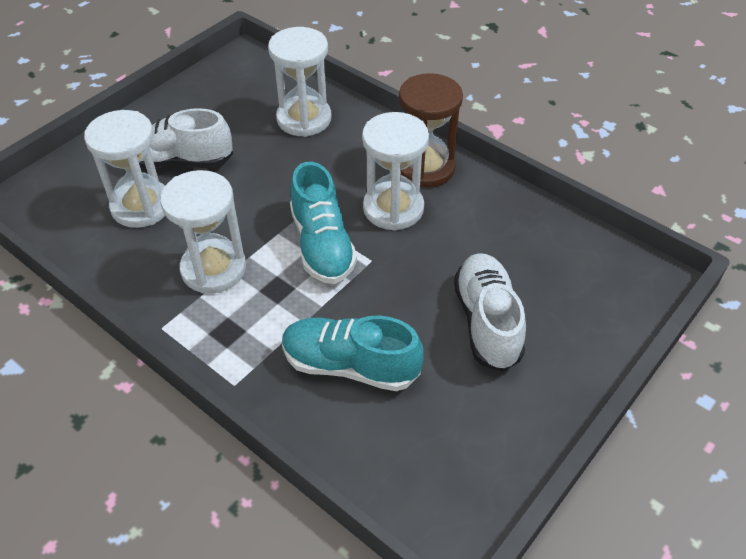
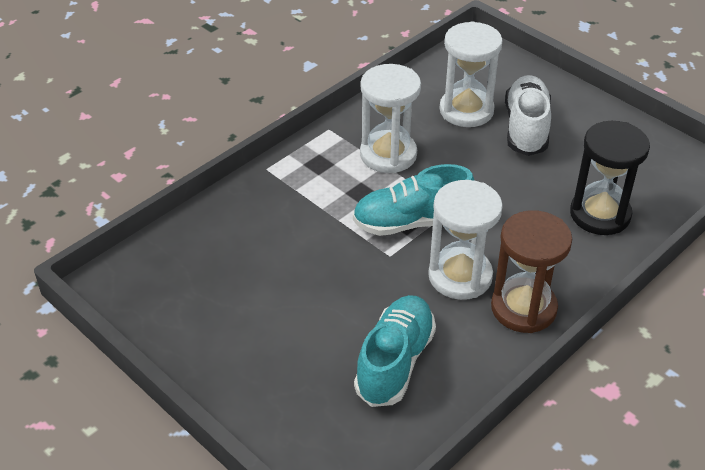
camera: 95 degrees right, 5 degrees down
(304, 119) = (600, 214): white hourglass -> black hourglass
(350, 365) = (271, 234): turquoise shoe -> turquoise shoe (395, 362)
(487, 322) = (302, 332): white shoe -> none

